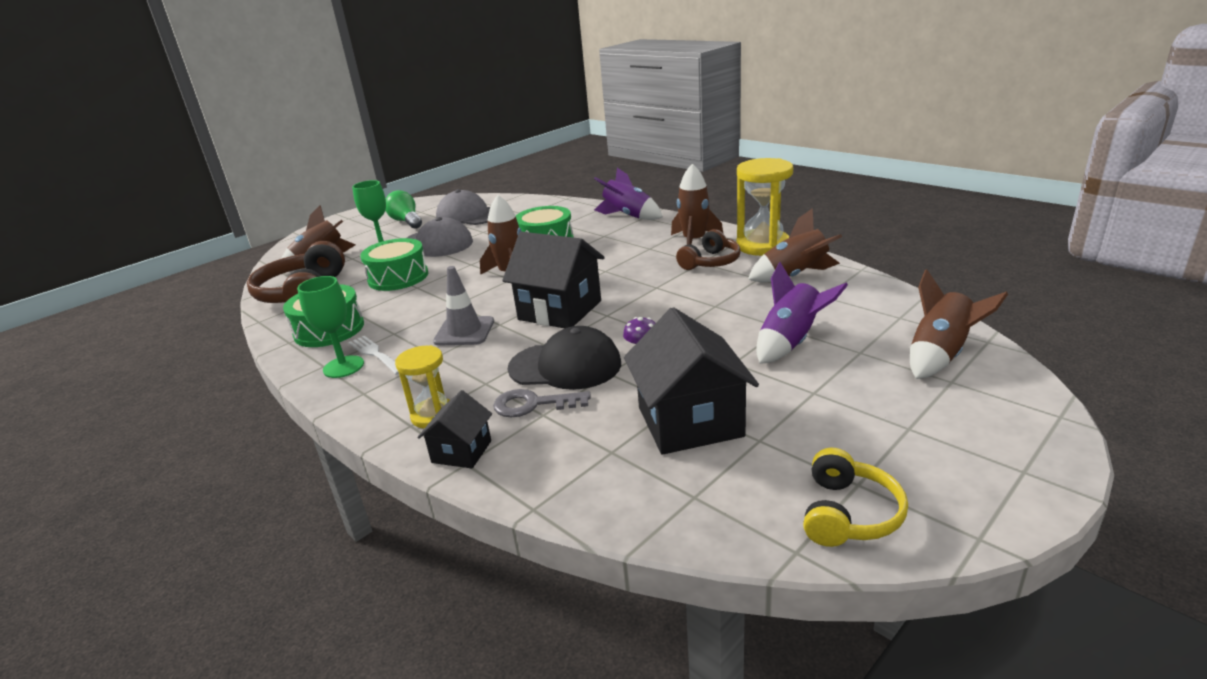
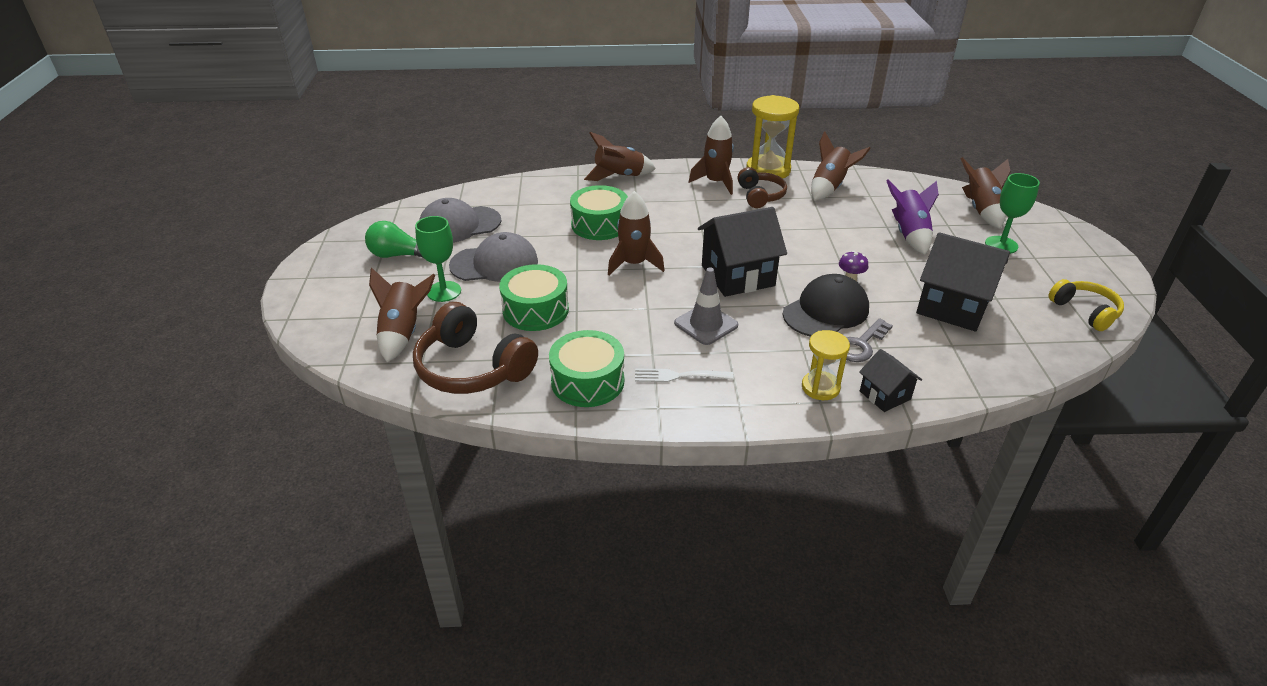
camera: 50 degrees left, 10 degrees up
(343, 367) = (677, 398): green goblet -> green goblet (1001, 245)
(628, 216) = (619, 176): purple rocket -> brown rocket

